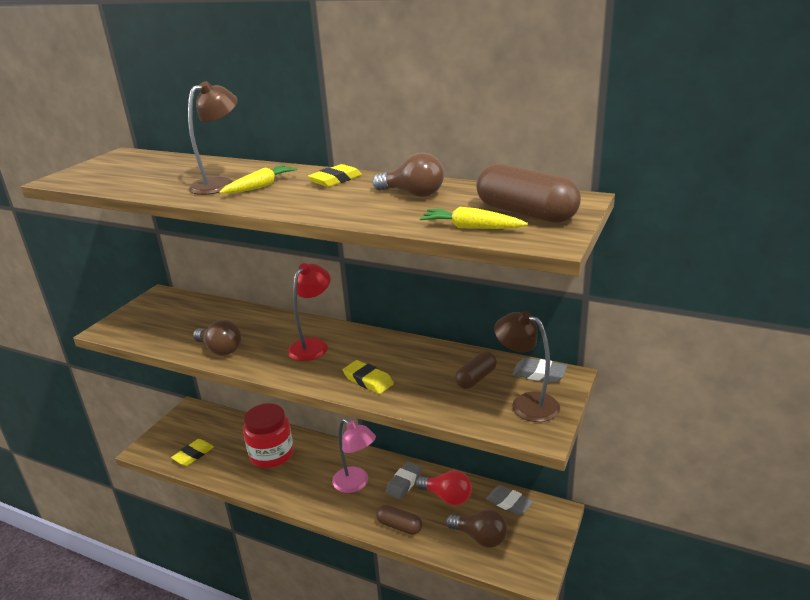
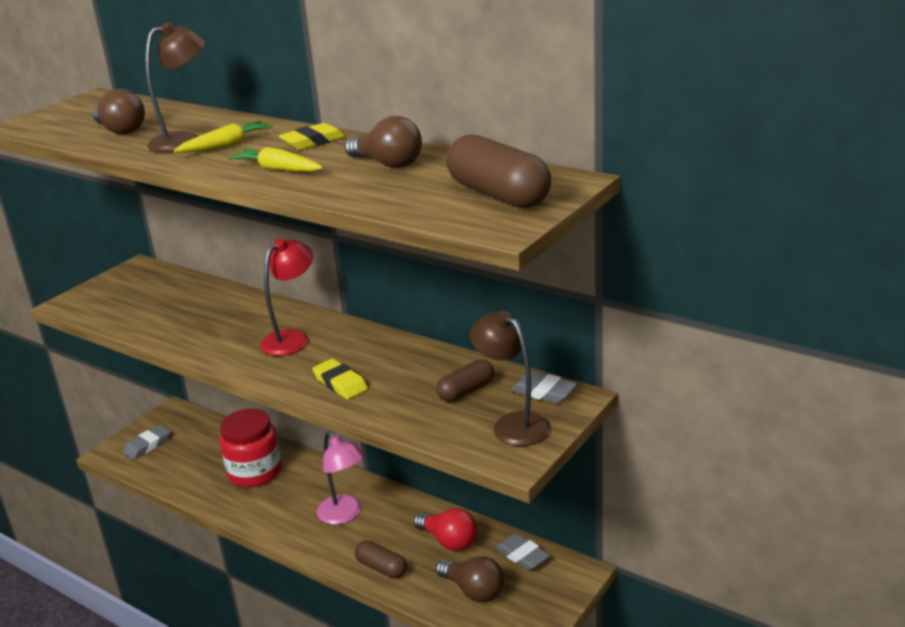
camera: 10 degrees right, 0 degrees up
(193, 455) = (164, 464): yellow eraser -> none
(220, 349) = (186, 335): brown light bulb -> brown light bulb (121, 130)
(404, 482) = (402, 519): grey eraser -> grey eraser (147, 445)
(471, 228) = (426, 208): yellow carrot -> yellow carrot (277, 169)

